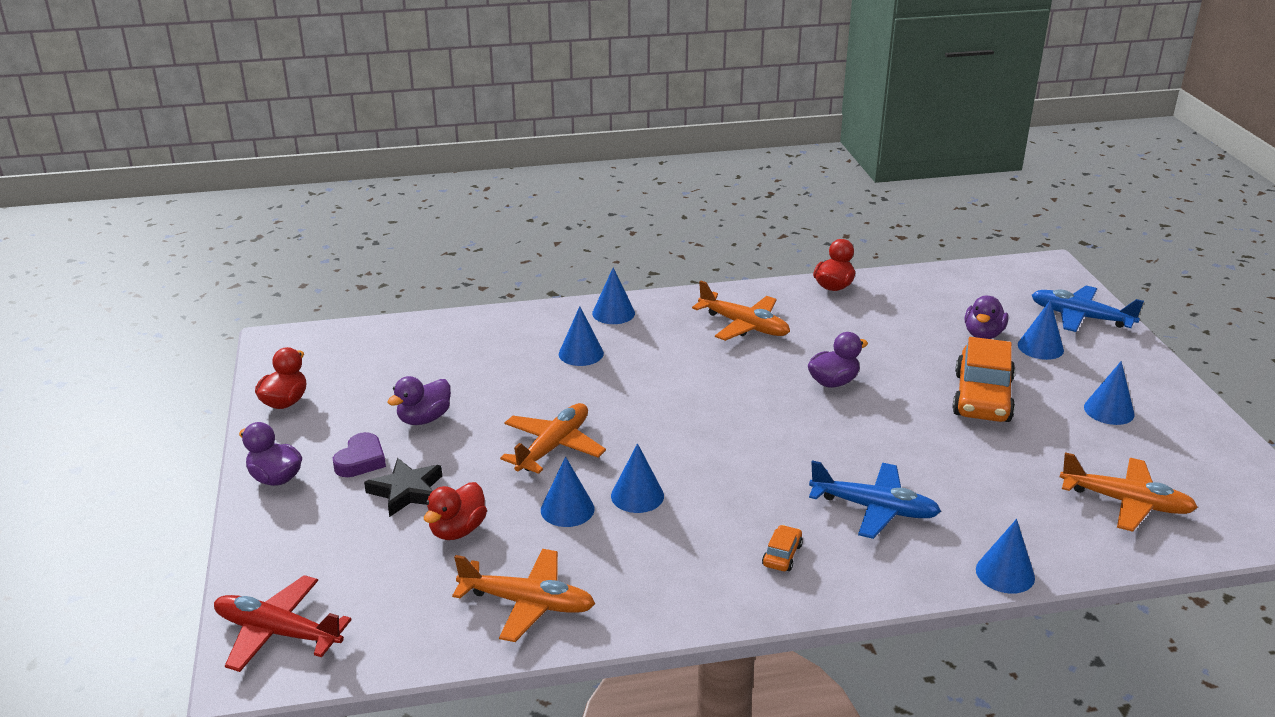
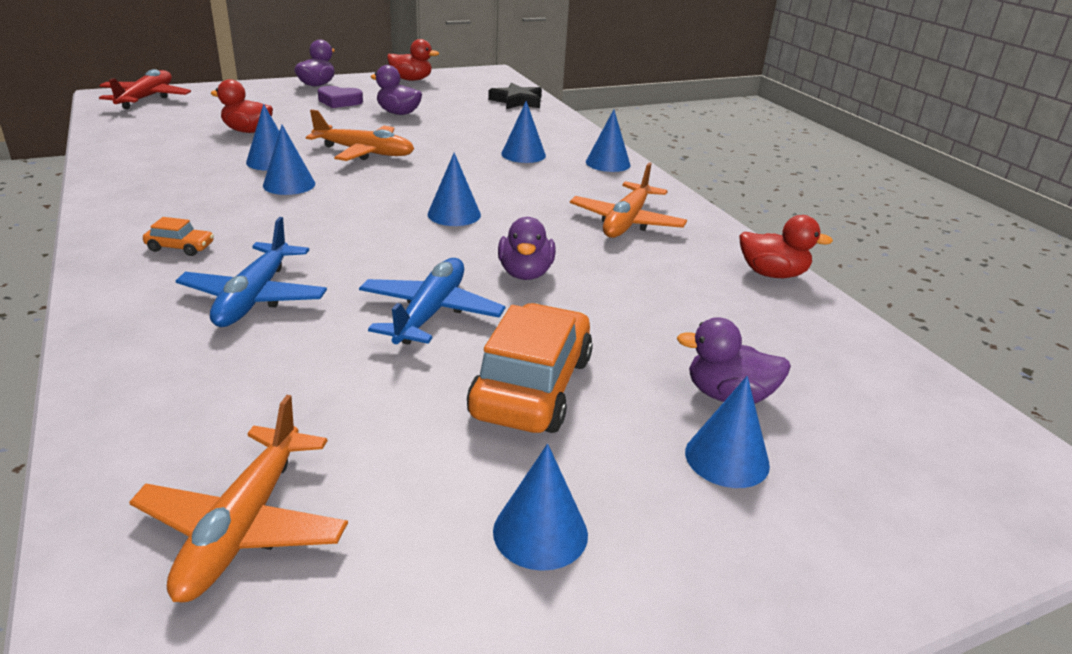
camera: 75 degrees right, 0 degrees up
(407, 491) = (299, 115): black star -> black star (517, 101)
(527, 603) = (148, 155): orange plane -> none
(833, 382) = (525, 273): purple duck -> purple duck turned 45 degrees clockwise
(982, 397) = (531, 387): orange car -> orange car turned 105 degrees clockwise
(1005, 573) = (97, 386): blue cone -> blue cone (454, 214)
(1080, 317) = (886, 523): blue plane -> blue plane (430, 313)

